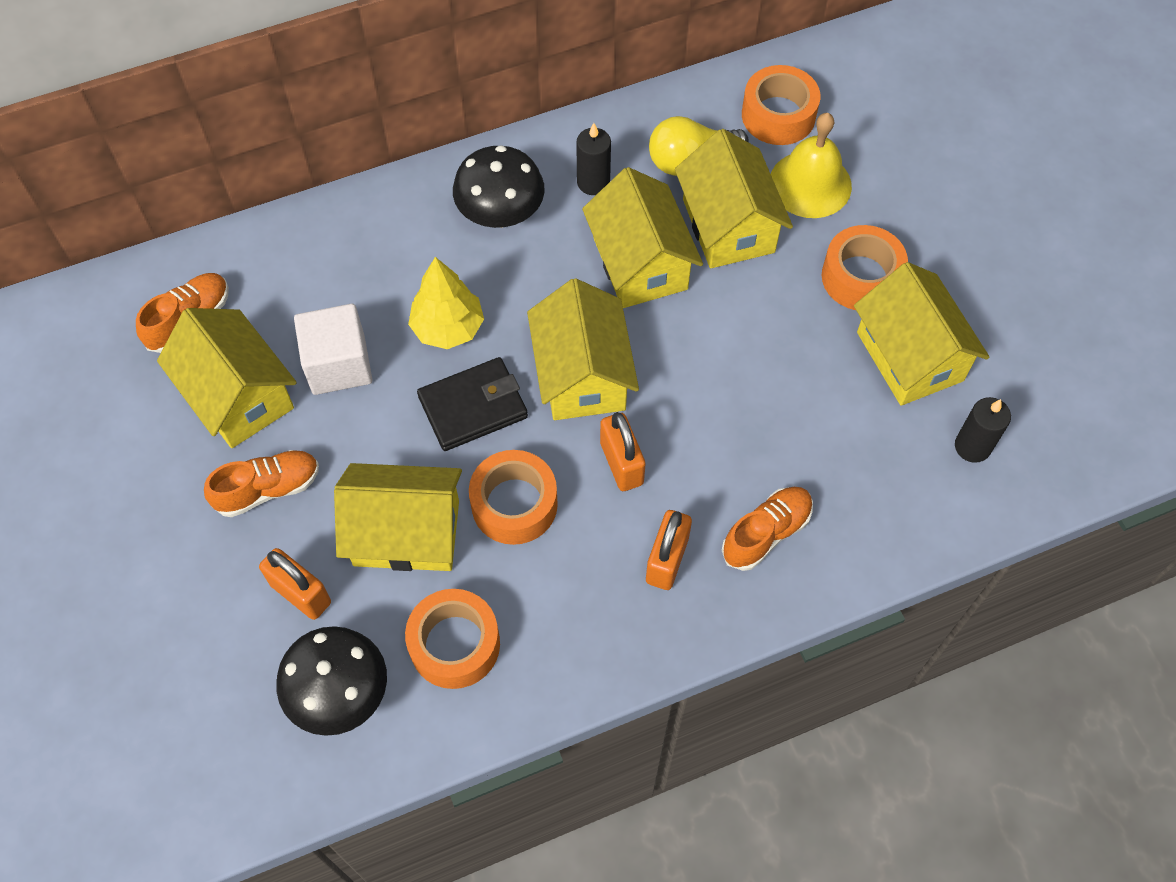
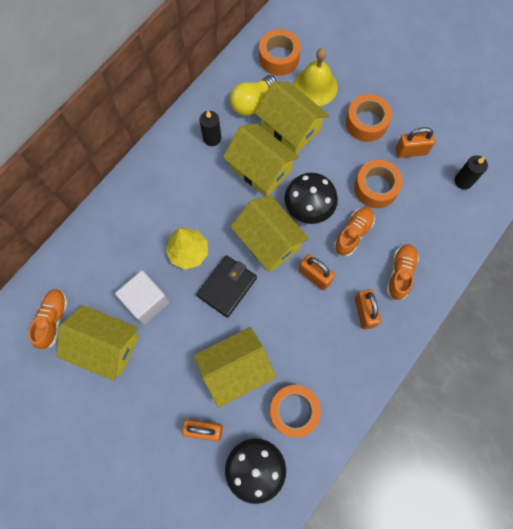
camera: 30 degrees left, 10 degrees up
(268, 489) = (153, 386): orange shoe -> orange shoe (353, 234)
(501, 214) = (177, 178): black mushroom -> black mushroom (308, 207)
(514, 504) = (277, 325): orange tape -> orange tape (375, 188)
(909, 356) = (411, 151): yellow house -> orange padlock

